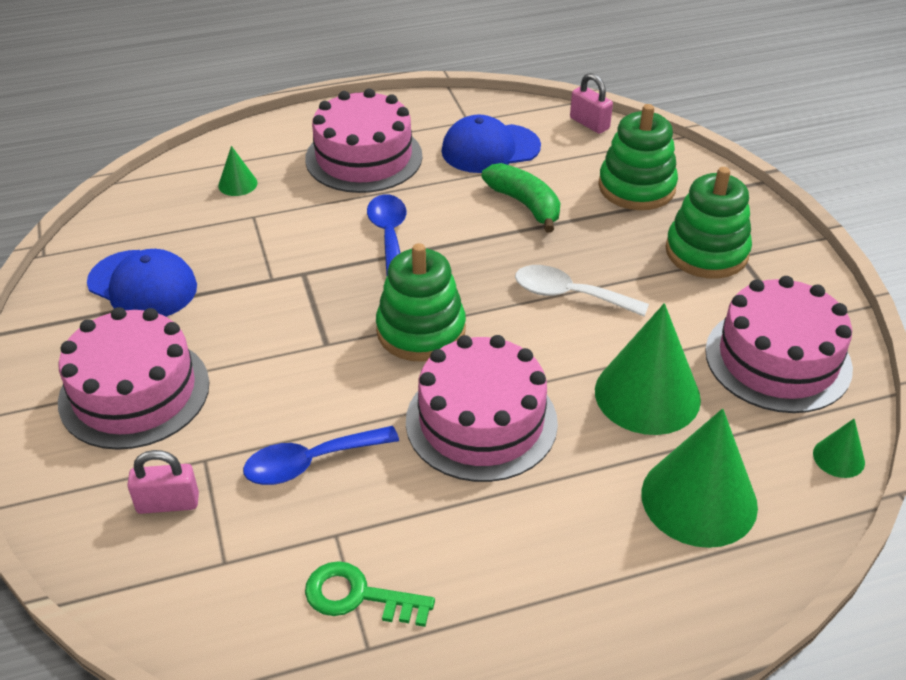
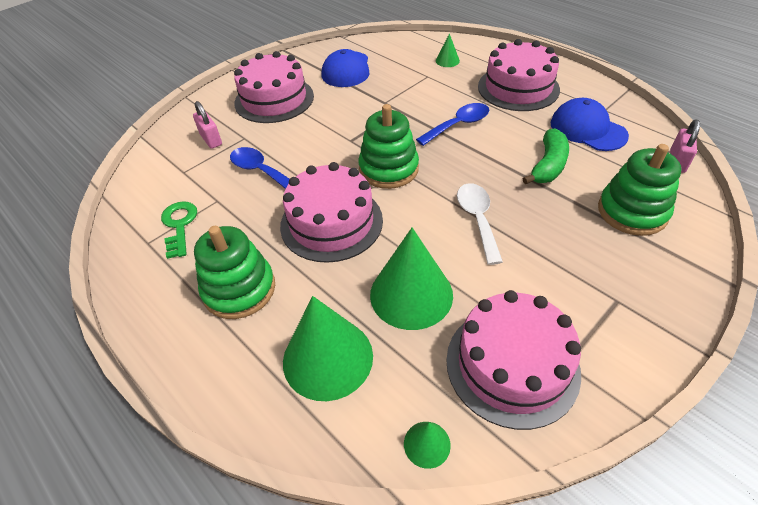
camera: 65 degrees right, 5 degrees up
(706, 252) = (599, 277): green stacking toy -> green stacking toy (239, 289)

